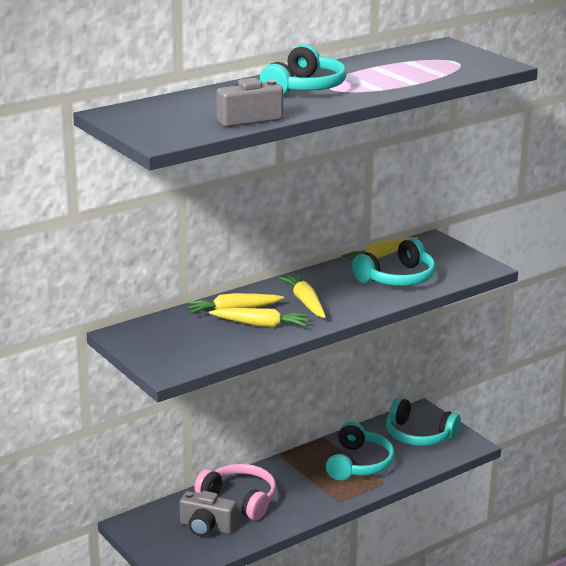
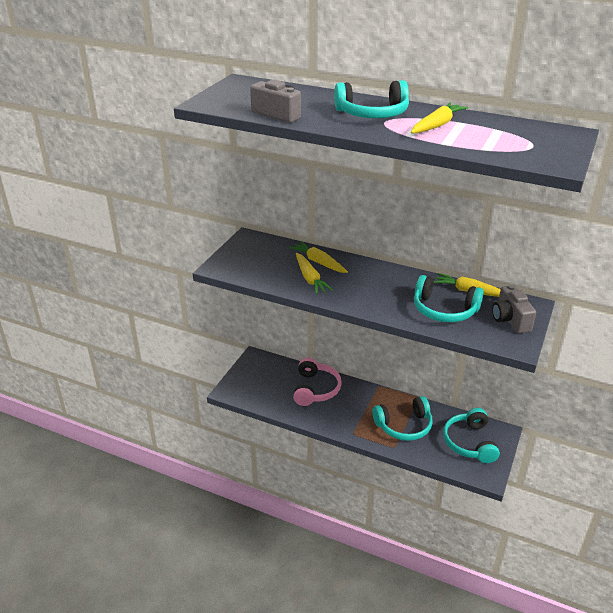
camera: 60 degrees right, 10 degrees up
(206, 527) = (277, 387): grey camera -> grey camera (510, 320)
(305, 302) = (360, 284): yellow carrot -> yellow carrot (437, 125)

